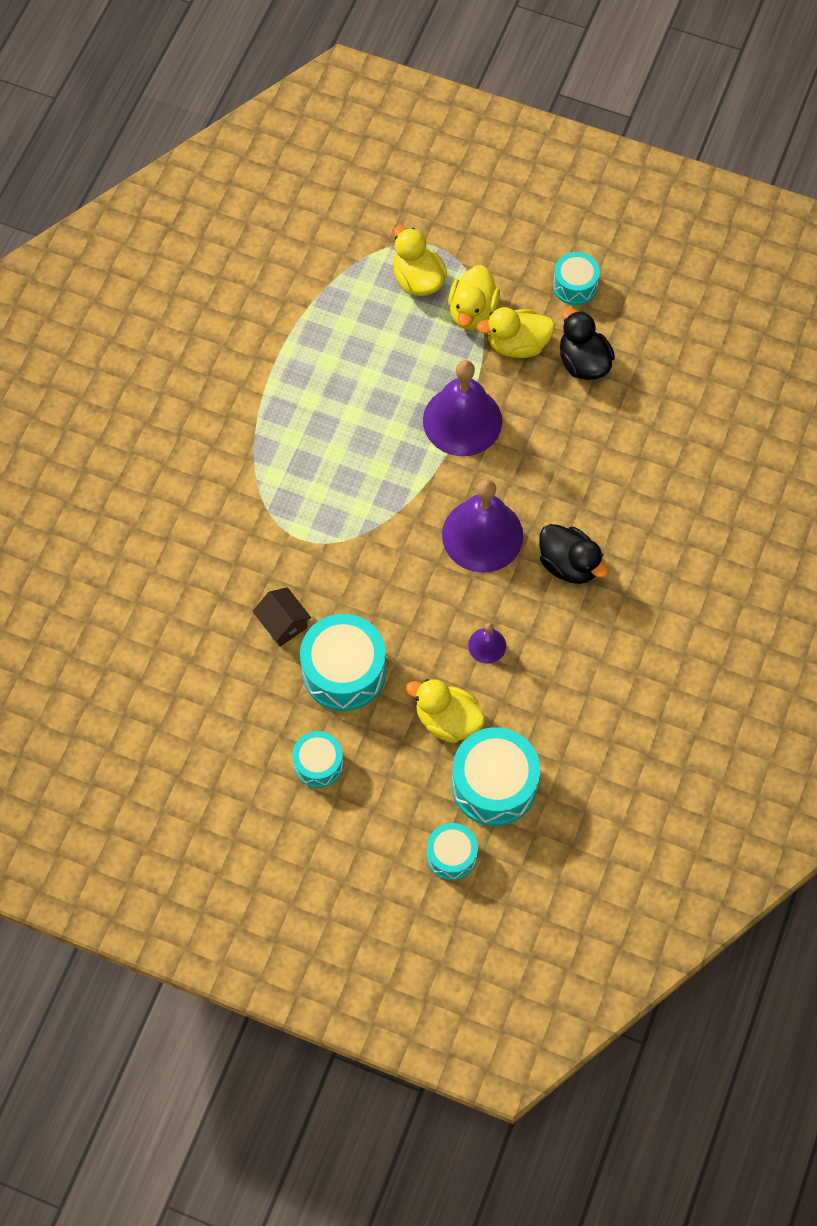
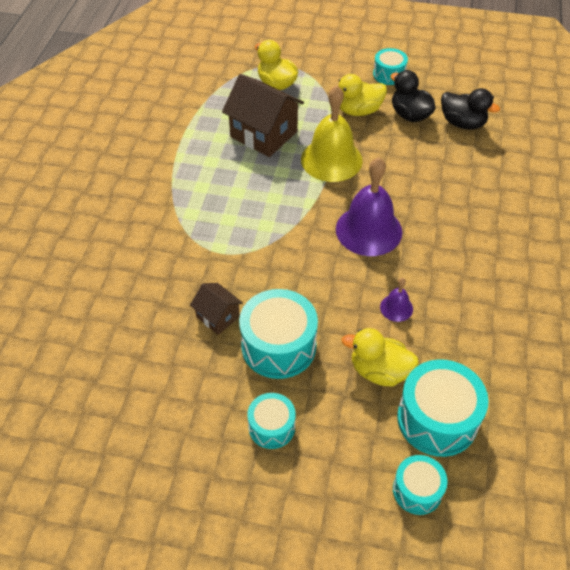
camera: 10 degrees left, 15 degrees down
(384, 365) = (264, 134): none -> brown house
(462, 420) = (331, 159): purple bell -> yellow bell
(472, 311) = (320, 96): yellow duck -> none
(569, 564) = (444, 240): black duck -> black duck (462, 123)

